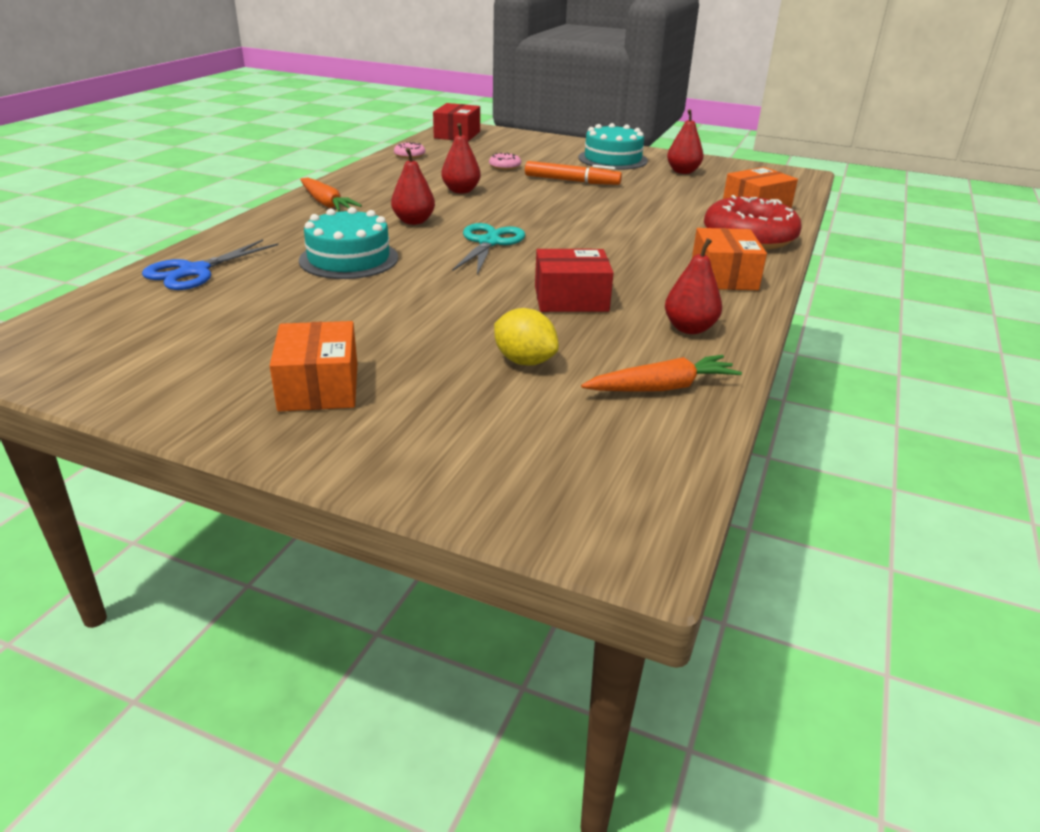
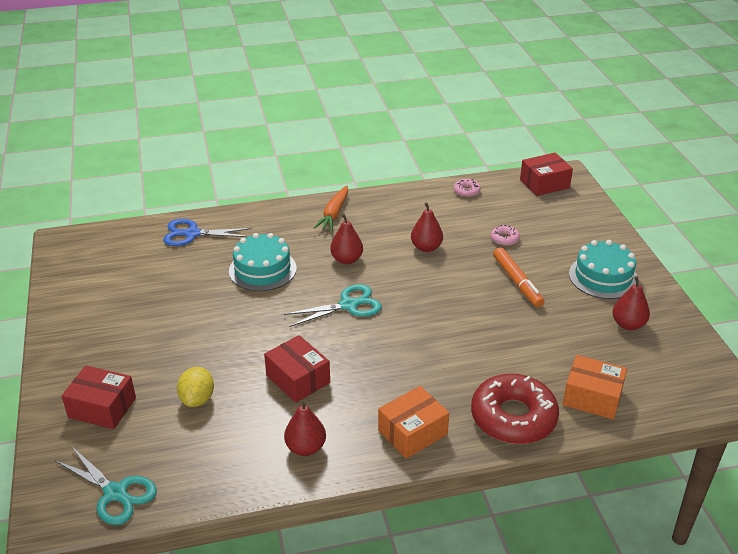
camera: 55 degrees right, 5 degrees up
(319, 387) = (110, 345): orange box -> none
(445, 431) = (102, 408): none -> red box
(639, 471) = (115, 493): none -> turquoise scissors
(662, 387) = (213, 466): orange carrot -> none

